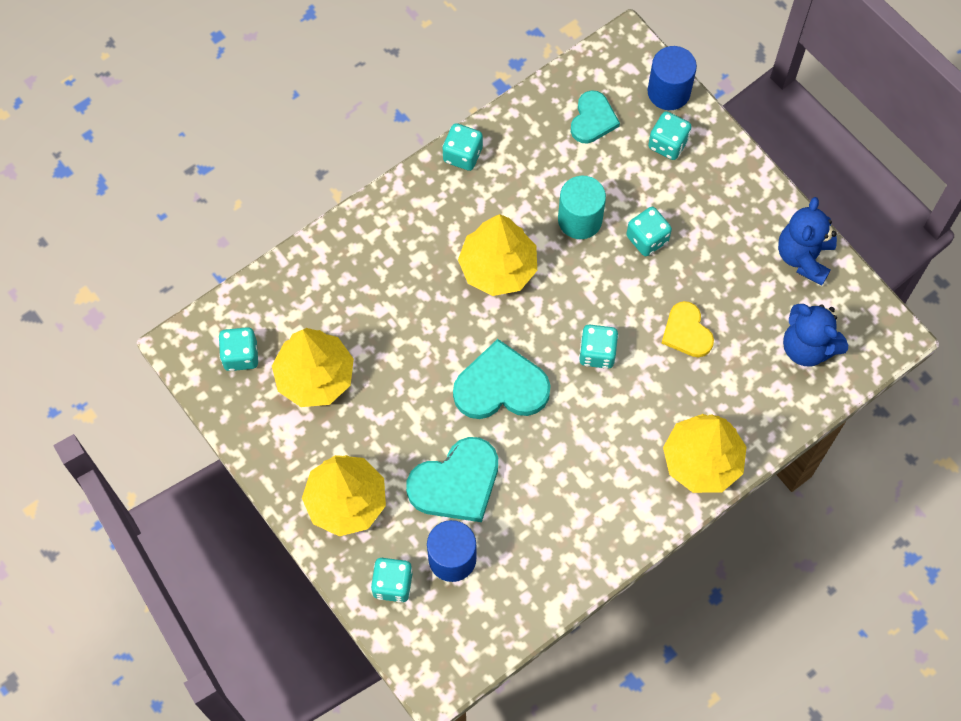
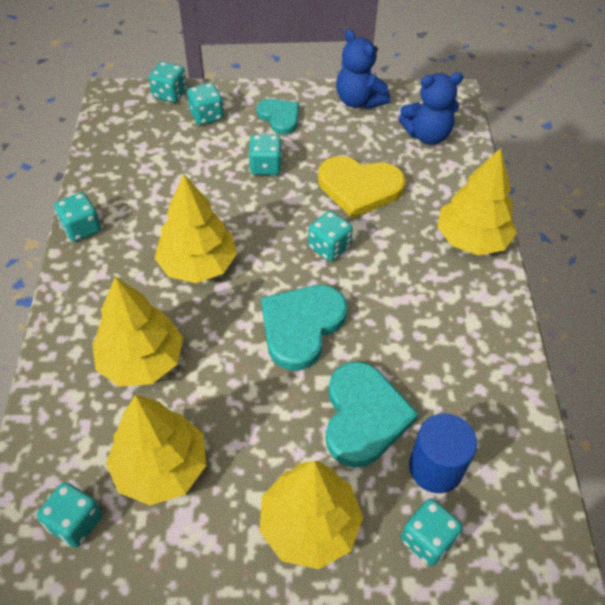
camera: 55 degrees left, 15 degrees down
(383, 298) = (141, 360): none -> yellow tree
(580, 219) = (211, 193): turquoise cylinder -> none
(593, 119) = (143, 141): turquoise heart -> turquoise heart (279, 117)
(668, 92) = (170, 94): blue cylinder -> turquoise dice
(686, 332) = (359, 188): yellow heart -> yellow heart, size x1.61

